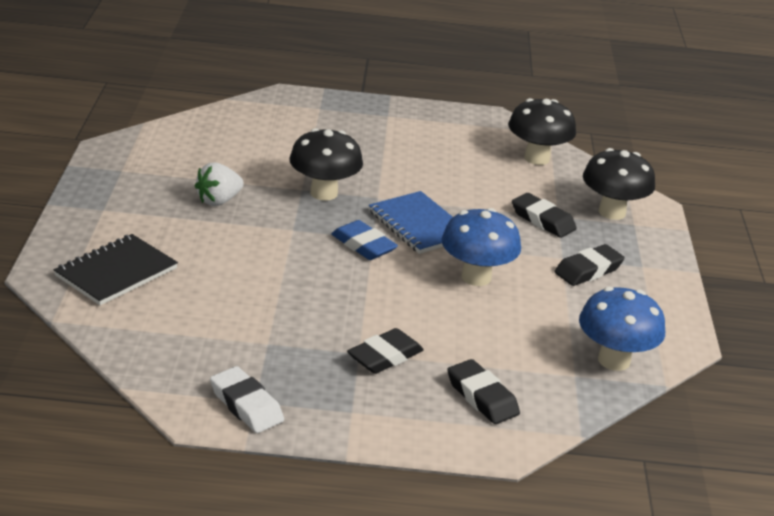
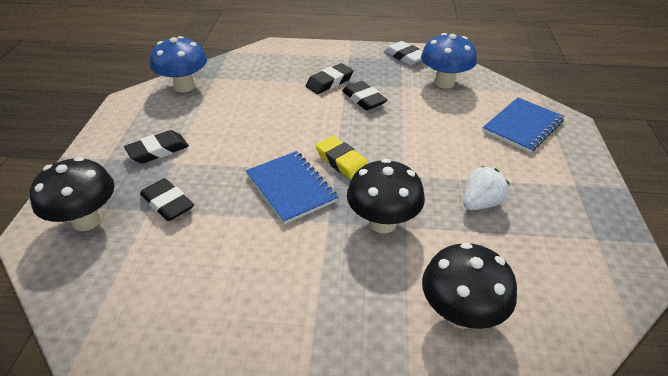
camera: 175 degrees left, 10 degrees up
(116, 272) = (522, 126): black notebook -> blue notebook
(363, 245) = (342, 162): blue eraser -> yellow eraser
(476, 277) = (255, 139): blue mushroom -> blue mushroom (444, 83)
(482, 397) = (276, 65): black eraser -> black eraser (363, 99)
(536, 158) = (118, 311): black mushroom -> black mushroom (460, 313)

